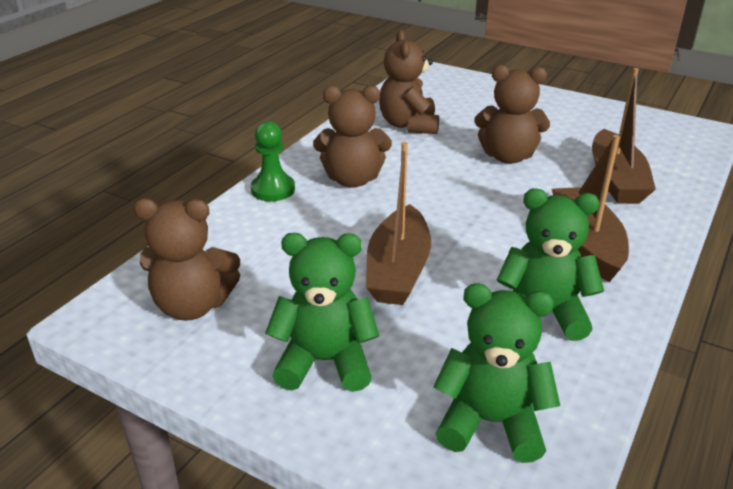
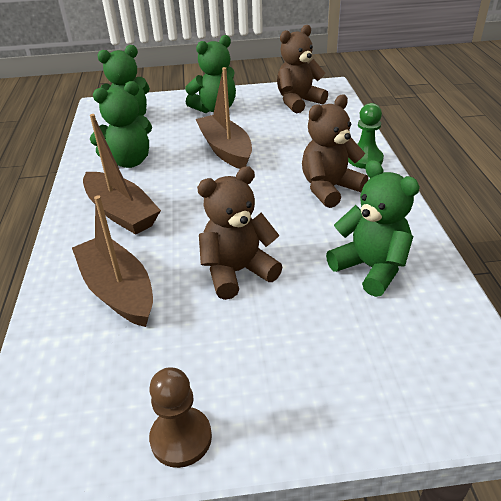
camera: 145 degrees right, 5 degrees up
(409, 125) = (371, 268): brown teddy bear -> green teddy bear
(603, 110) = (181, 438): none -> brown pawn

